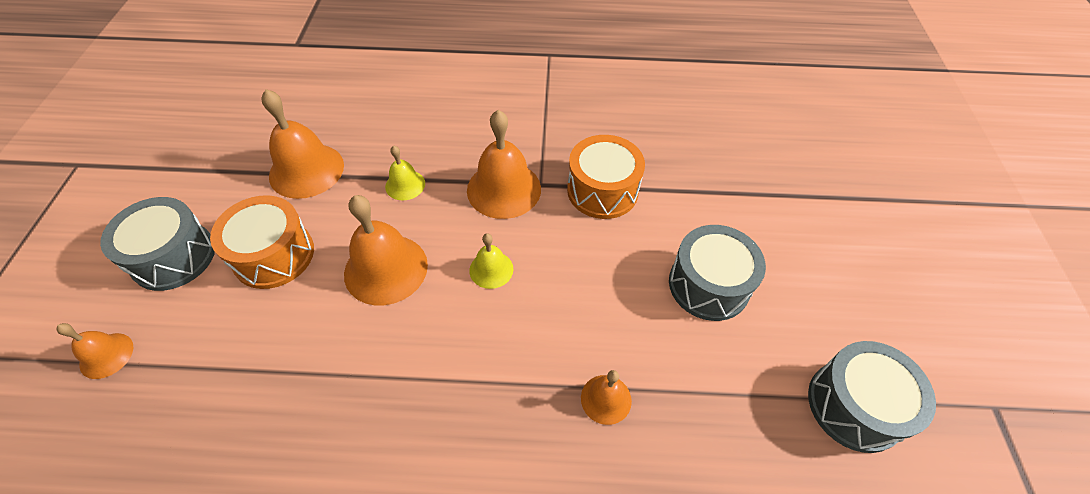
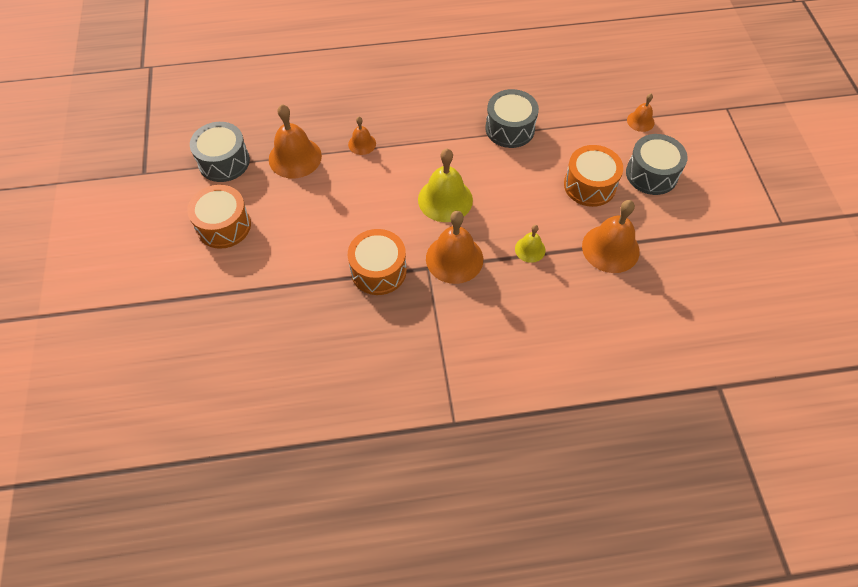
camera: 170 degrees right, 5 degrees up
(386, 269) = (513, 189): orange bell -> orange bell (295, 157)
(491, 269) = (445, 199): yellow bell -> yellow bell, size x1.87
(708, 285) = (300, 213): grey drum -> grey drum (510, 129)
(822, 284) = (224, 226): none -> orange drum

